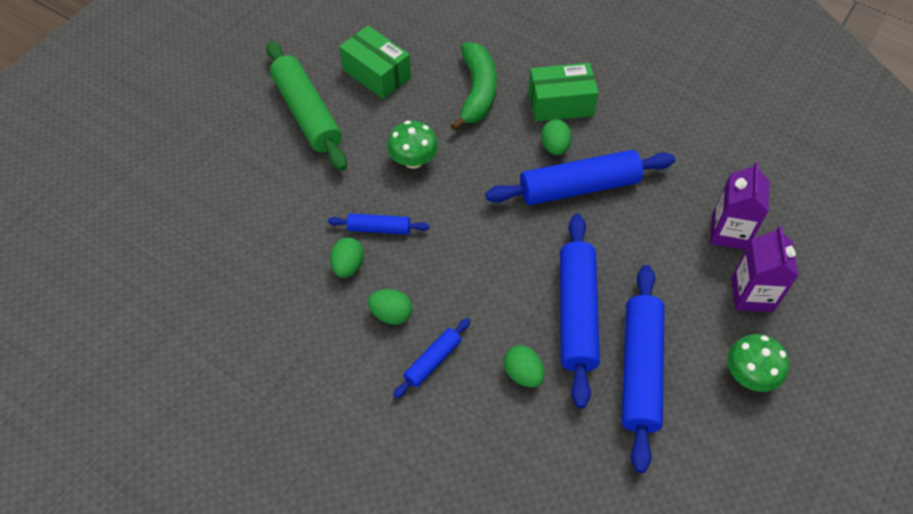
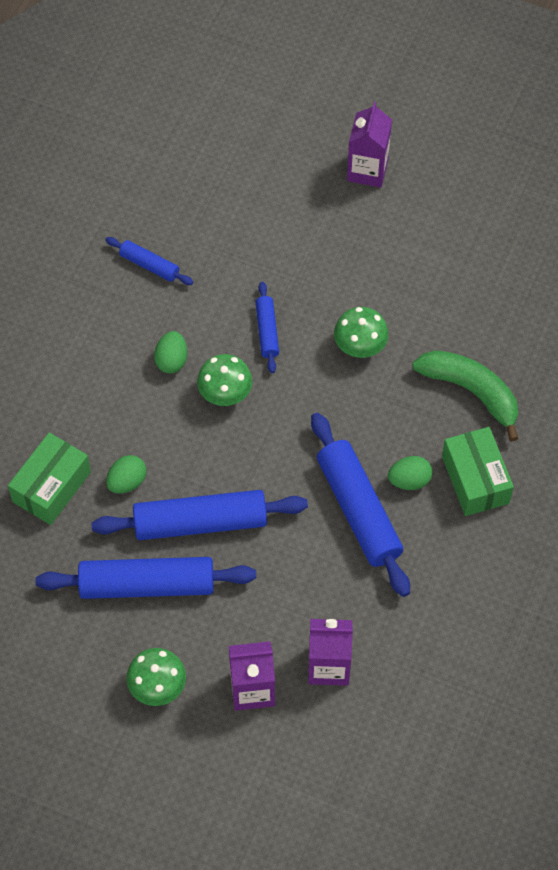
camera: 80 degrees right, 5 degrees up
(229, 126) = (367, 170): none -> purple carton
(307, 113) = (401, 235): green rolling pin -> none
(348, 266) = (218, 313): green egg -> none
(376, 73) = (474, 288): green box -> green box (52, 487)
(433, 361) = (128, 404): blue rolling pin -> blue rolling pin (149, 265)
(439, 273) = (225, 393): none -> green mushroom
(477, 92) = (471, 392): green banana -> green banana turned 135 degrees counterclockwise

